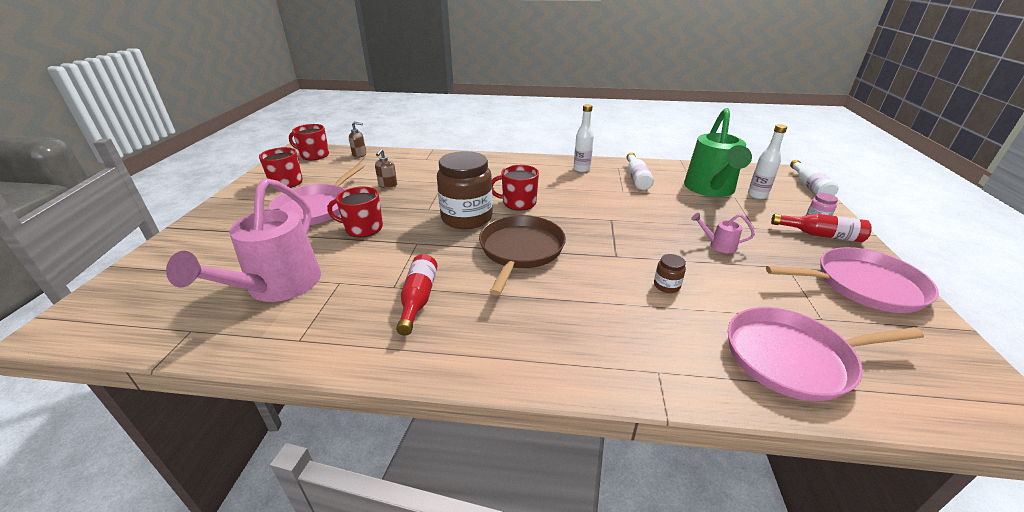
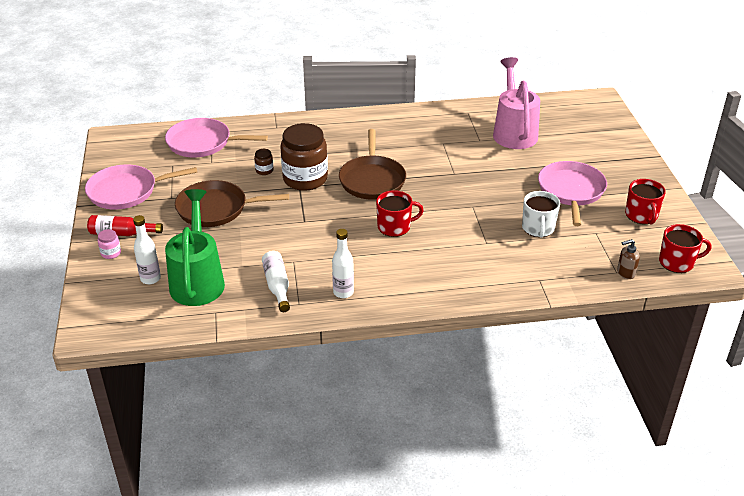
camera: 165 degrees right, 5 degrees up
(363, 228) = (508, 179): red mug -> none
(388, 185) = (538, 228): brown soap dispenser -> white mug
(418, 299) = (421, 139): red bottle -> none
(466, 218) = (432, 202): brown jar -> brown jar (305, 179)
(718, 245) = (216, 209): pink watering can -> brown pan
(793, 358) = (203, 143): pink pan -> pink pan turned 150 degrees counterclockwise
(809, 187) = (81, 305): white bottle -> none

